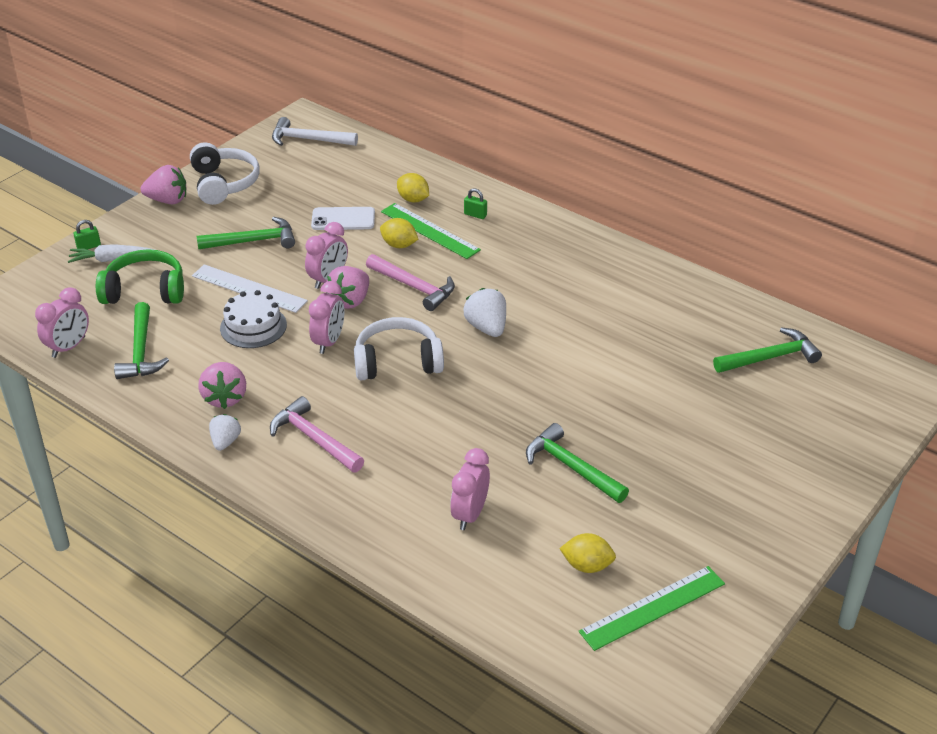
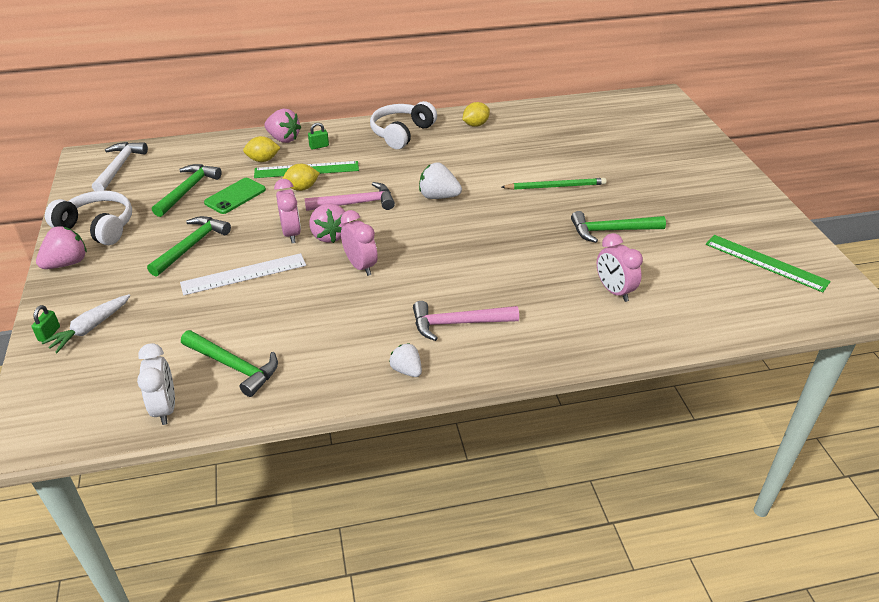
camera: 50 degrees left, 0 degrees up
(69, 347) = (165, 408): pink clock -> white clock
(145, 291) = (161, 328): green headphones -> none
(225, 398) = (355, 346): pink strawberry -> pink strawberry (283, 139)
(253, 326) = (291, 293): white cake -> none
(309, 140) = (119, 167): white hammer -> white hammer turned 135 degrees clockwise
(343, 219) = (235, 196): white phone -> green phone
(397, 362) = (424, 247): white headphones -> white headphones (401, 133)
(587, 565) = (707, 268): yellow lemon -> yellow lemon (475, 125)
(603, 392) = (555, 186): none -> green pencil
(652, 608) = (766, 262): green ruler -> green ruler turned 60 degrees counterclockwise
(769, 357) = (592, 123): green hammer -> green hammer (187, 190)

